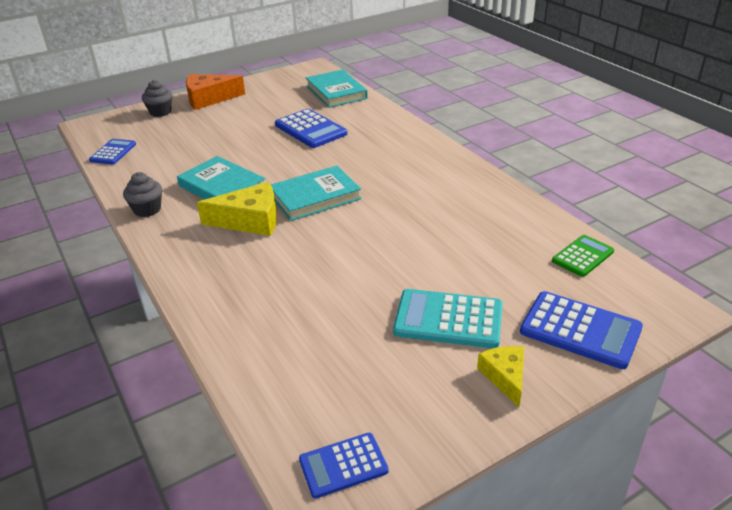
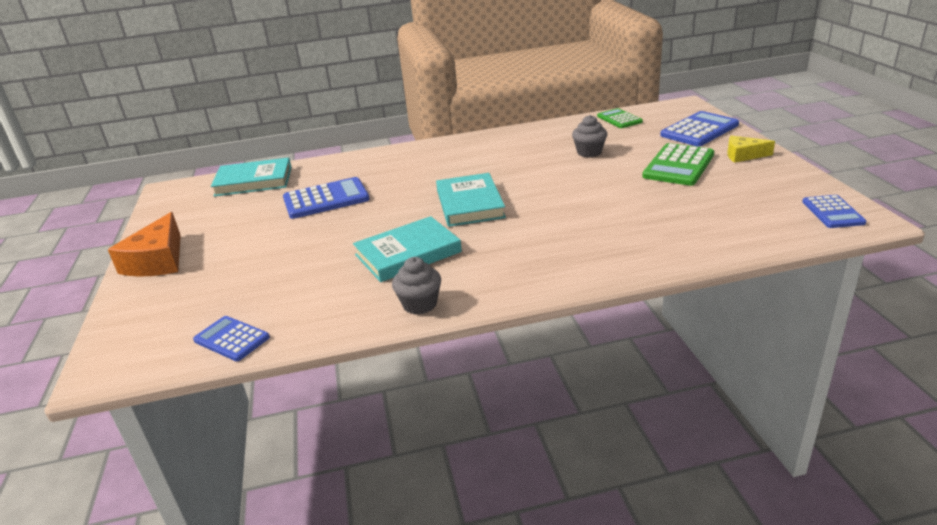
camera: 70 degrees left, 5 degrees down
(160, 112) = (148, 300): grey cupcake -> grey cupcake (589, 152)
(250, 220) = (490, 238): yellow cheese -> none
(448, 319) = (678, 165): turquoise calculator -> green calculator

